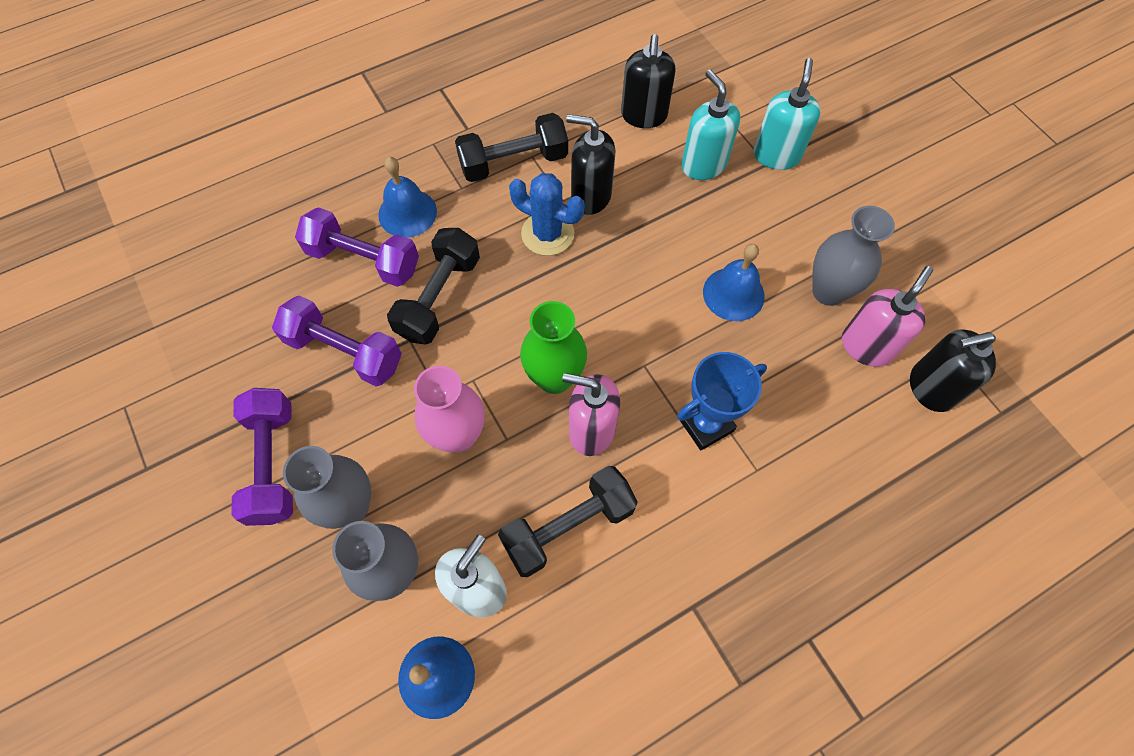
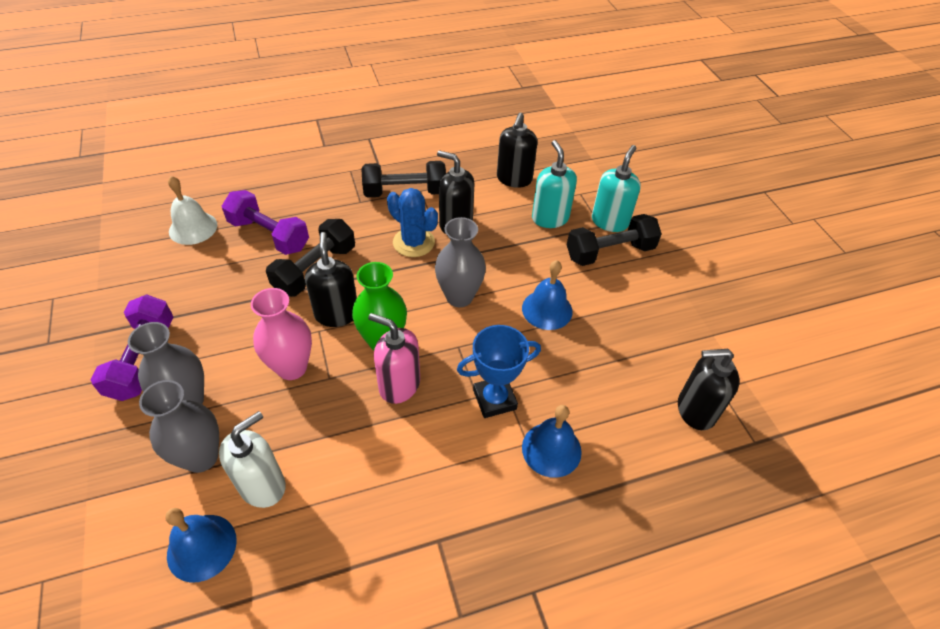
camera: 10 degrees right, 15 degrees down
(262, 269) = (193, 228): none -> white bell
(344, 351) = (229, 292): purple dumbbell -> none
(407, 213) = (314, 210): blue bell -> blue bell (551, 449)
(486, 353) = (336, 314): none -> black soap dispenser
(568, 526) = (354, 453): black dumbbell -> black dumbbell (609, 252)
(828, 291) = (626, 322): grey vase -> grey vase (459, 297)
(866, 346) = (647, 368): pink soap dispenser -> none

